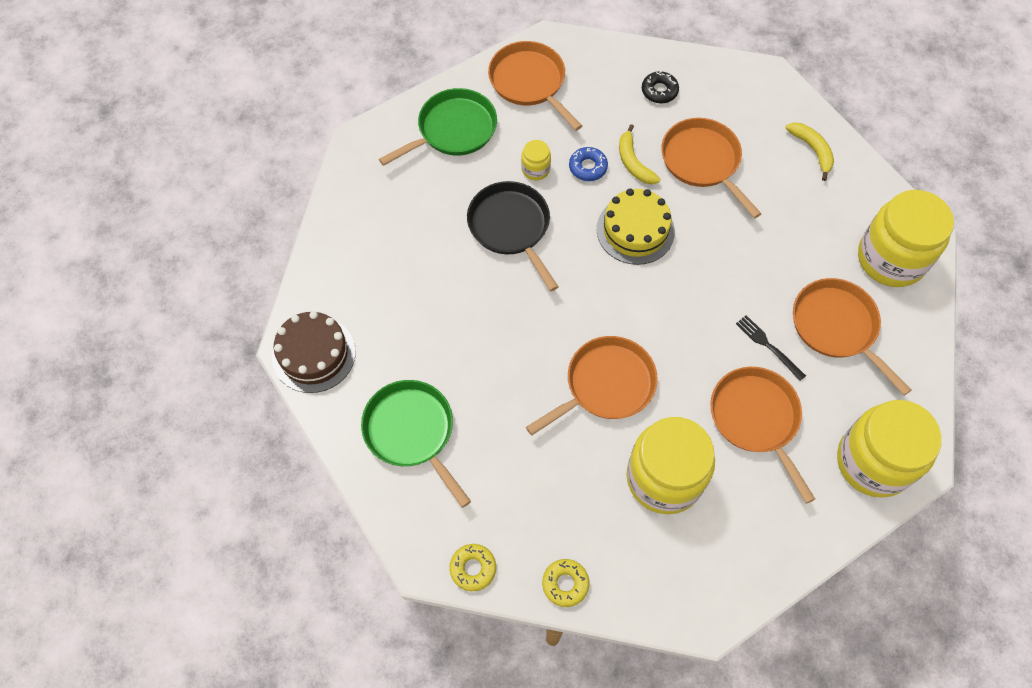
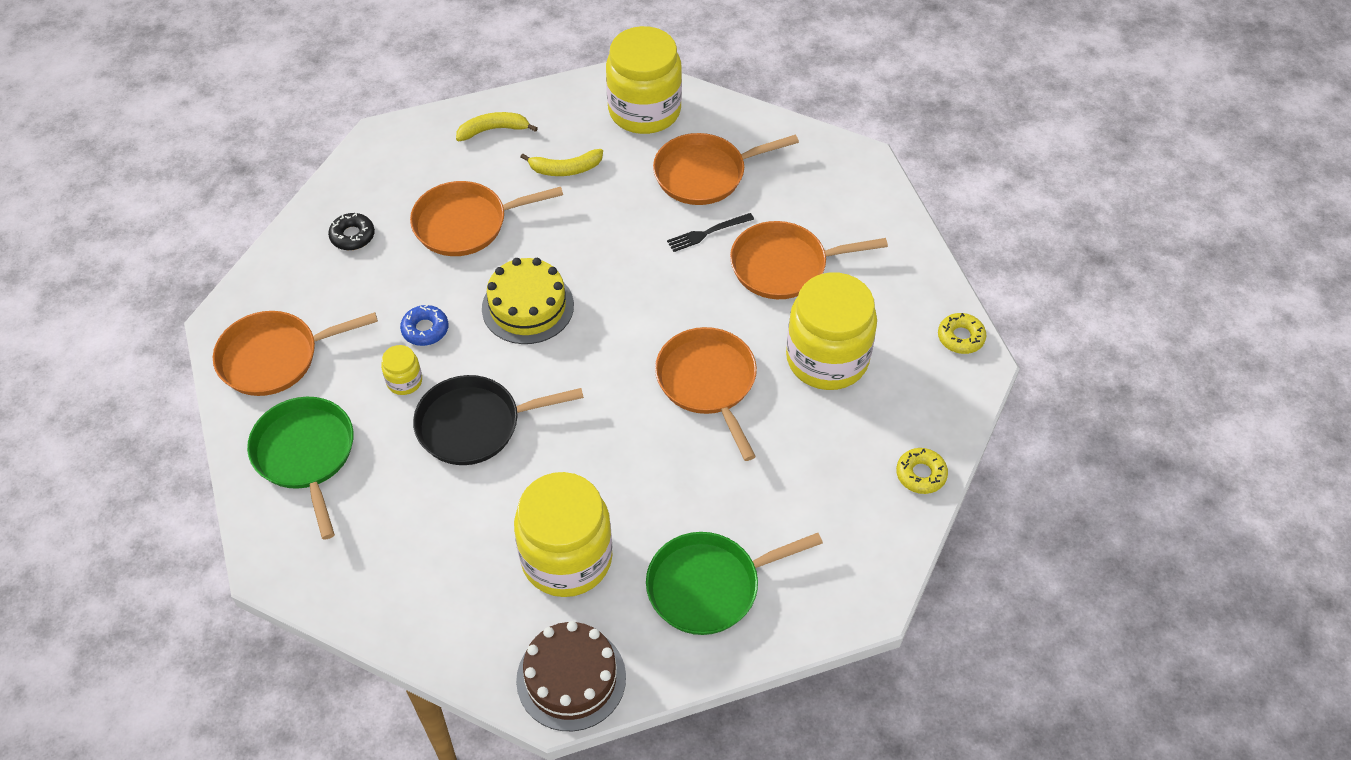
camera: 75 degrees left, 10 degrees down
(473, 568) = (887, 557): yellow donut -> yellow donut (960, 337)
(633, 162) = (438, 285): yellow banana -> yellow banana (565, 169)
(873, 462) = (852, 191): yellow jar -> yellow jar (566, 558)

